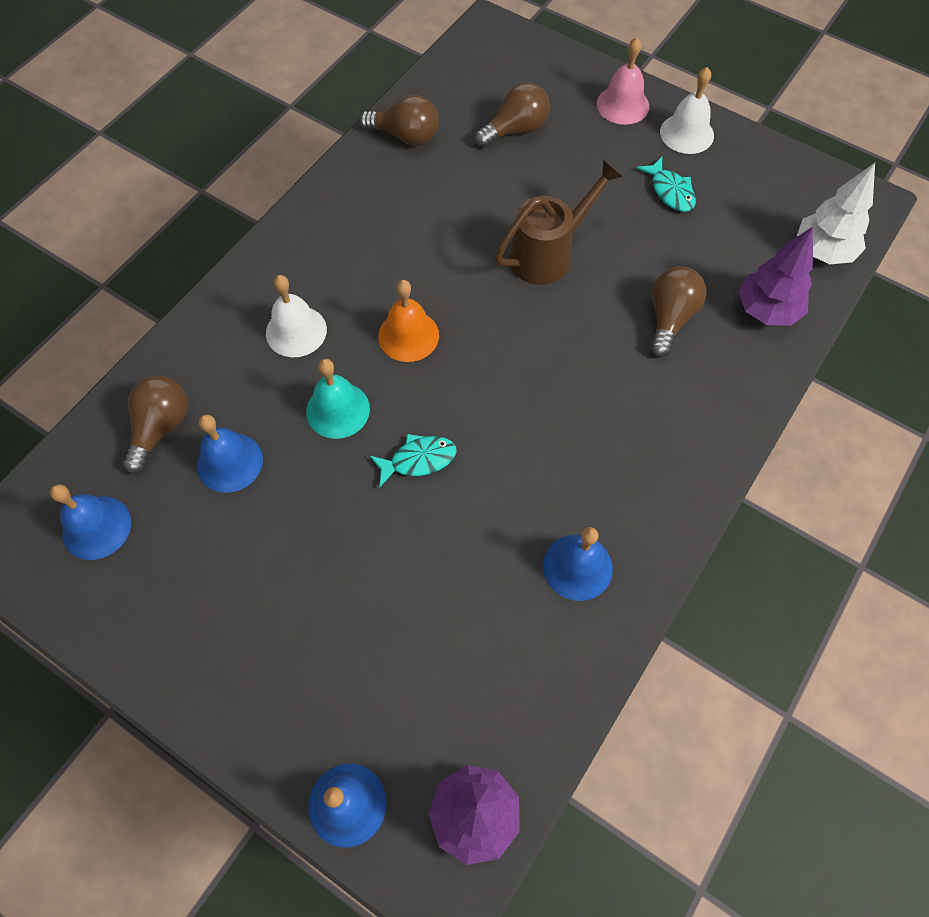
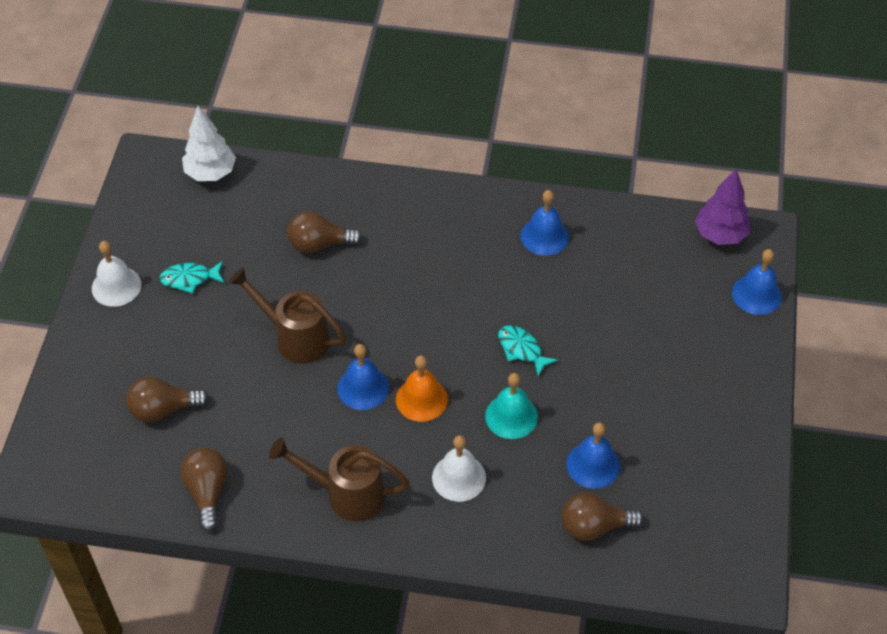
camera: 115 degrees left, 10 degrees down
(96, 527) = (692, 523): blue bell -> blue bell (363, 388)
(337, 234) = (347, 494): none -> brown watering can
(515, 130) = (163, 409): brown light bulb -> brown light bulb turned 45 degrees counterclockwise
(622, 105) = (98, 341): pink bell -> none
(670, 191) = (189, 279): turquoise fish -> turquoise fish turned 135 degrees counterclockwise
(766, 311) = (284, 192): purple tree -> none

